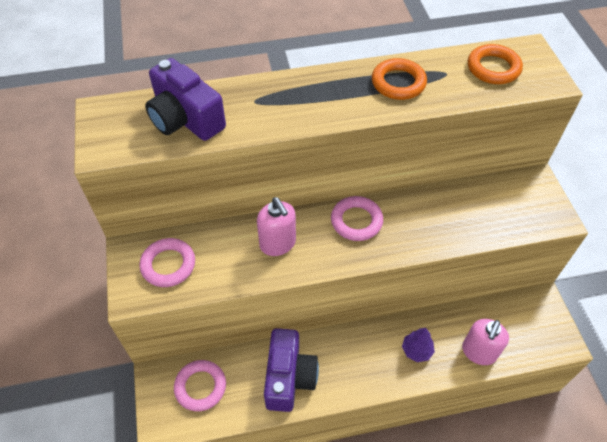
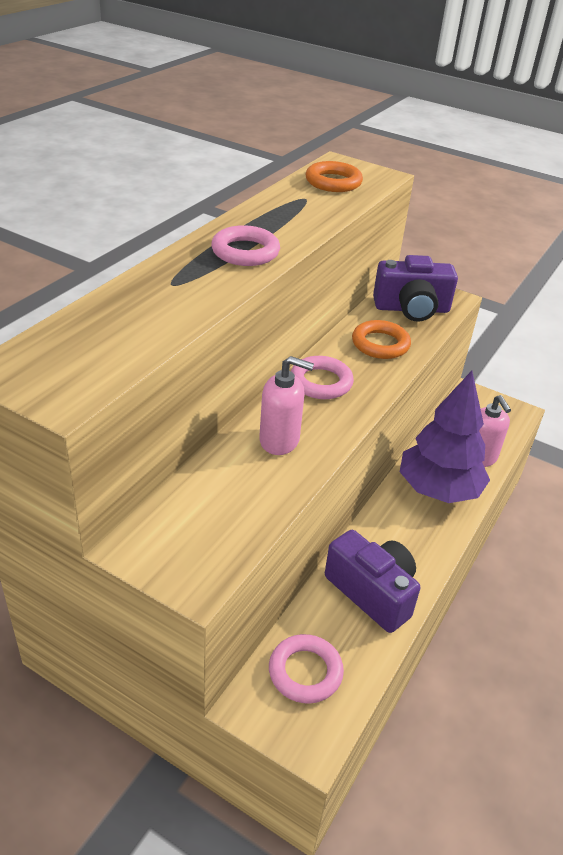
camera: 50 degrees left, 15 degrees down
(168, 265) = (197, 529): pink ring -> pink ring (245, 252)
(185, 119) = (123, 328): purple camera -> purple camera (411, 309)
(398, 83) = (279, 218): orange ring -> orange ring (380, 344)
(416, 350) = (438, 490): purple tree -> purple tree, size x2.34

